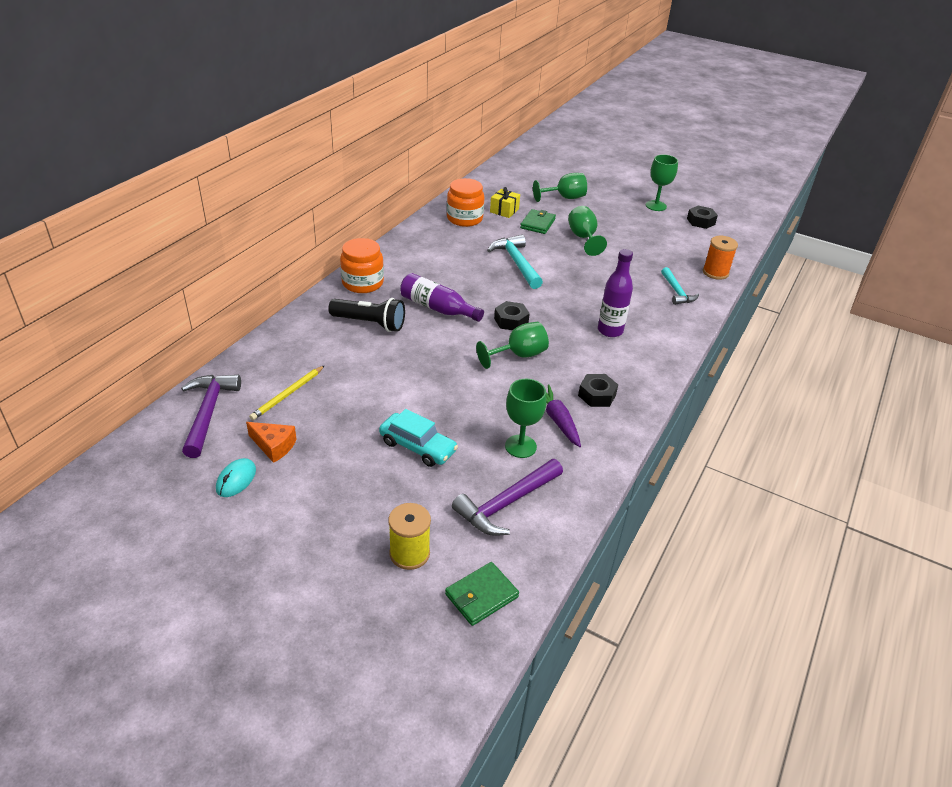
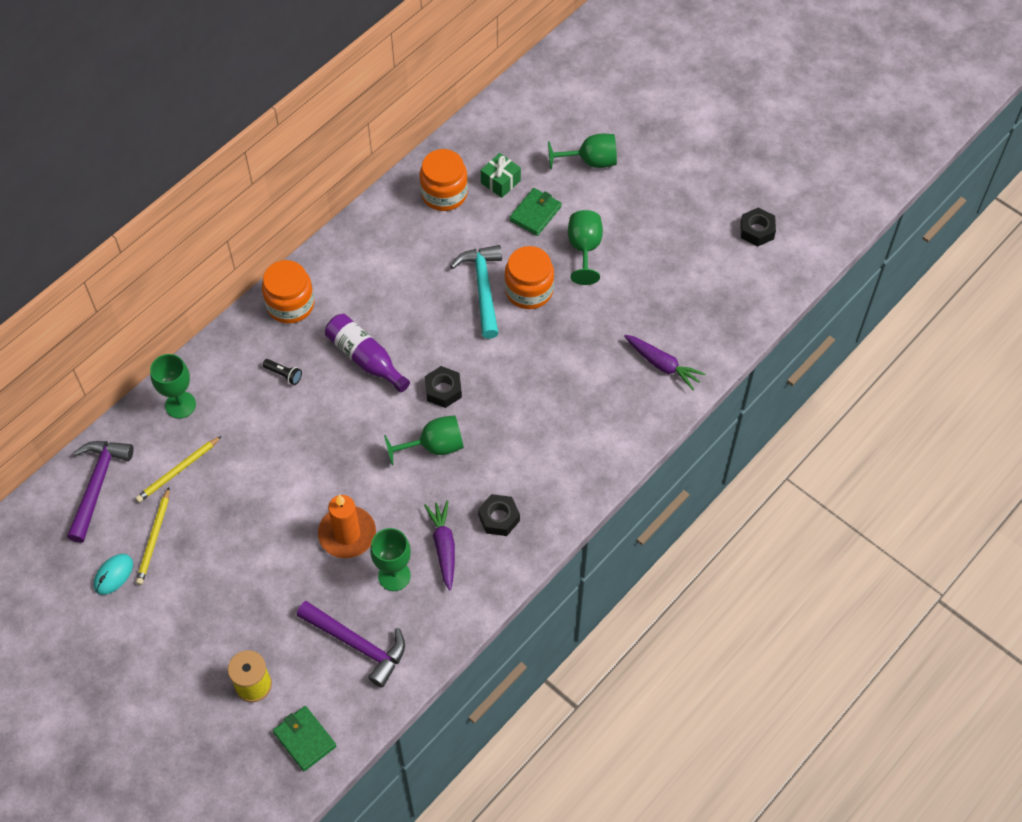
camera: 15 degrees right, 20 degrees up
(274, 446) = (154, 538): orange cheese -> yellow pencil
(370, 323) = (284, 374): black flashlight -> black flashlight, size x0.48
(417, 446) = (292, 560): turquoise car -> none
(464, 421) = (347, 534): none -> orange candle
(481, 595) = (305, 739): green wallet -> green wallet turned 75 degrees clockwise
(504, 210) = (500, 182): yellow gift -> green gift
(506, 504) = (357, 644): purple hammer -> purple hammer turned 120 degrees counterclockwise
(553, 261) = (529, 290): none -> orange jar
(610, 331) = (552, 421): purple bottle -> none
(656, 206) = (709, 191): green goblet -> green goblet (180, 405)
(677, 292) = (662, 365): turquoise hammer -> purple carrot
(715, 272) = (728, 335): orange spool -> none

